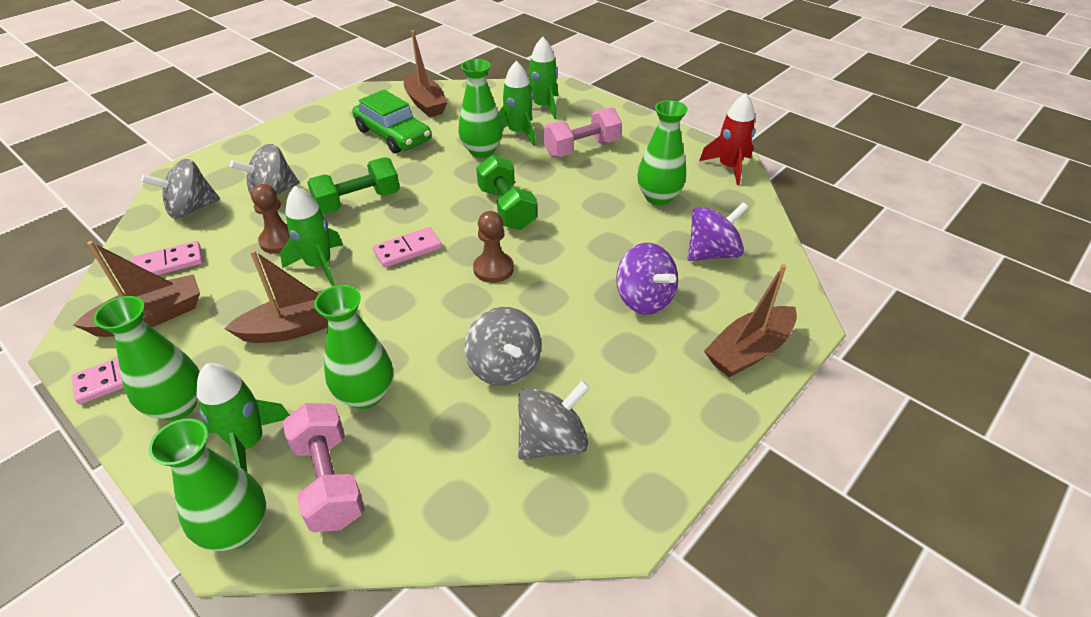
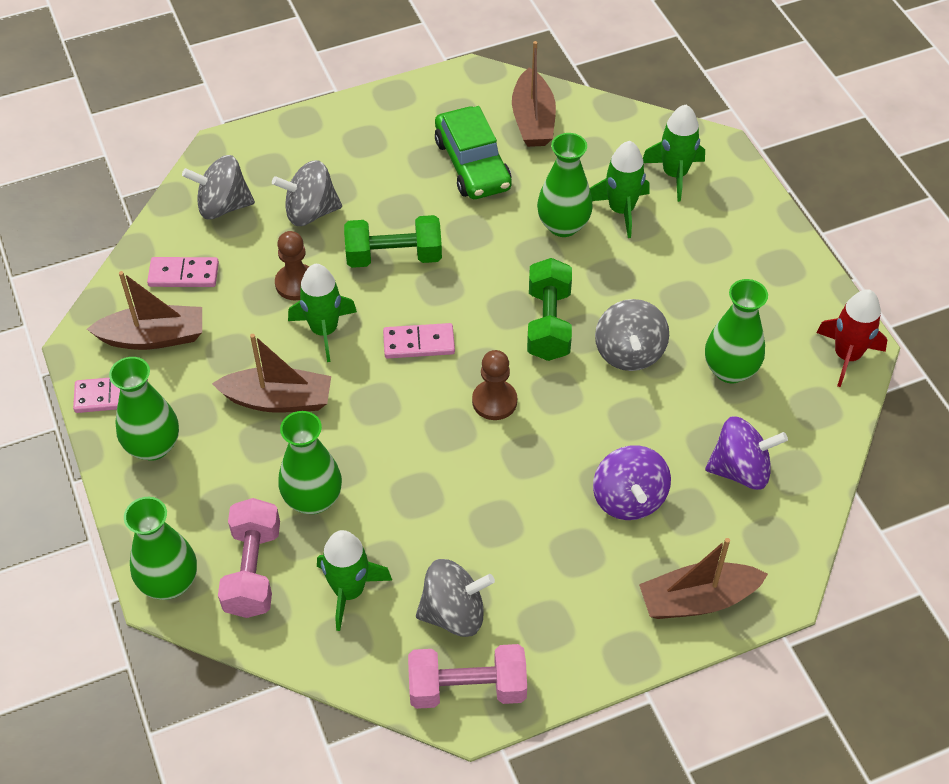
camera: 25 degrees right, 10 degrees up
(249, 442) = (200, 507): green rocket -> green rocket (349, 591)
(504, 367) = (449, 520): grey spinning top -> grey spinning top (629, 352)
(581, 148) = (684, 262): pink dumbbell -> pink dumbbell (467, 688)

